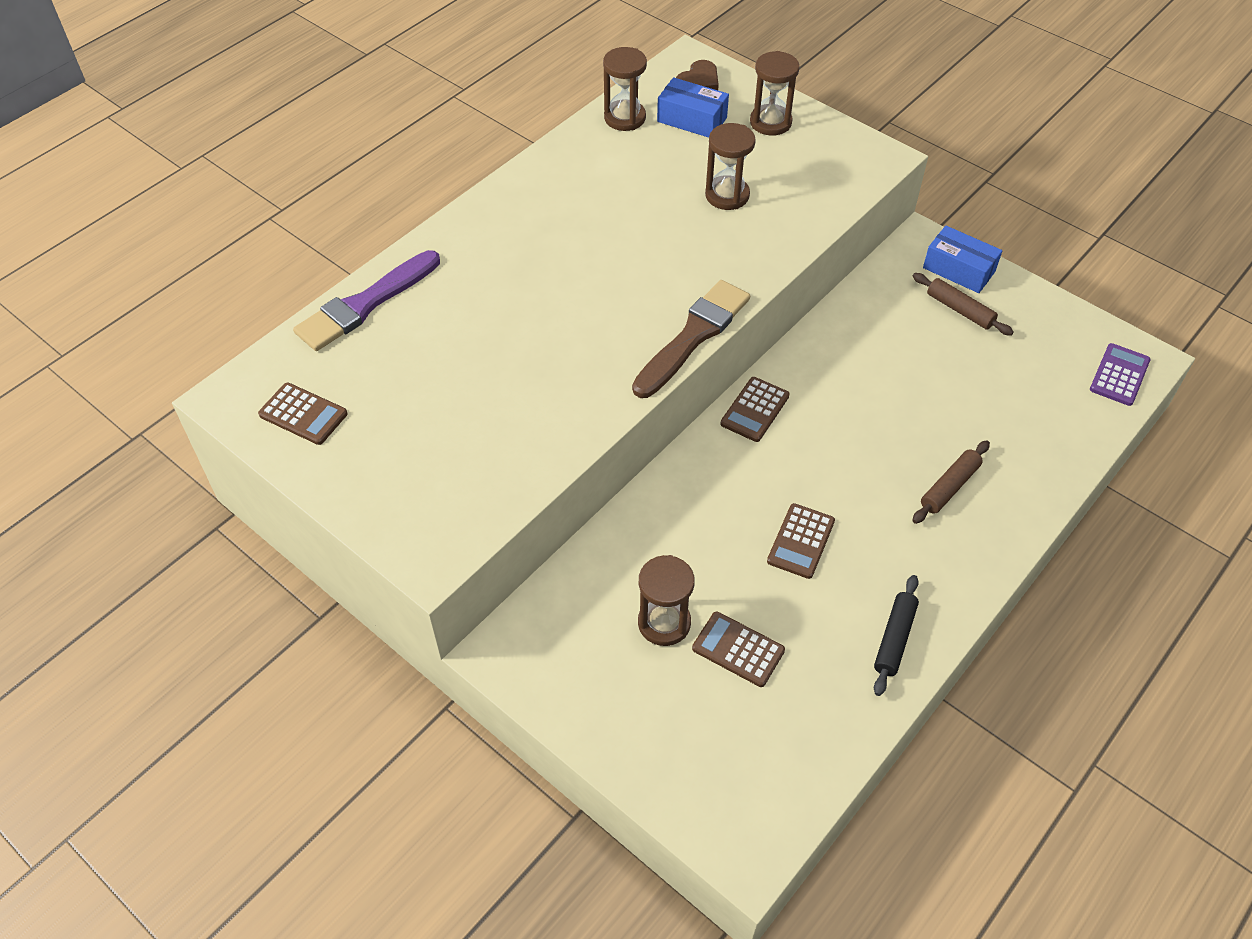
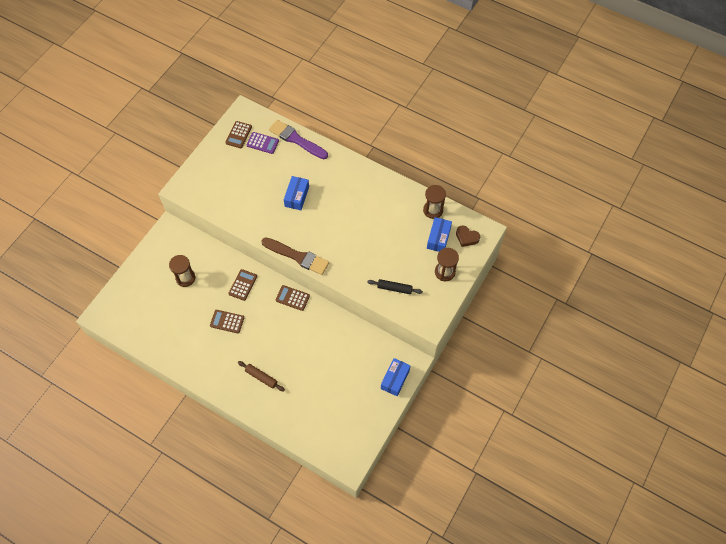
camera: 80 degrees right, 10 degrees up
(529, 320) = (297, 196): none -> blue box
(727, 195) = (387, 259): brown hourglass -> none
(738, 649) = (176, 304): brown calculator -> brown calculator (243, 285)
(894, 639) = (185, 358): black rolling pin -> black rolling pin (394, 288)
(959, 310) = (367, 380): brown rolling pin -> none
(1119, 375) = (337, 453): purple calculator -> purple calculator (262, 143)

